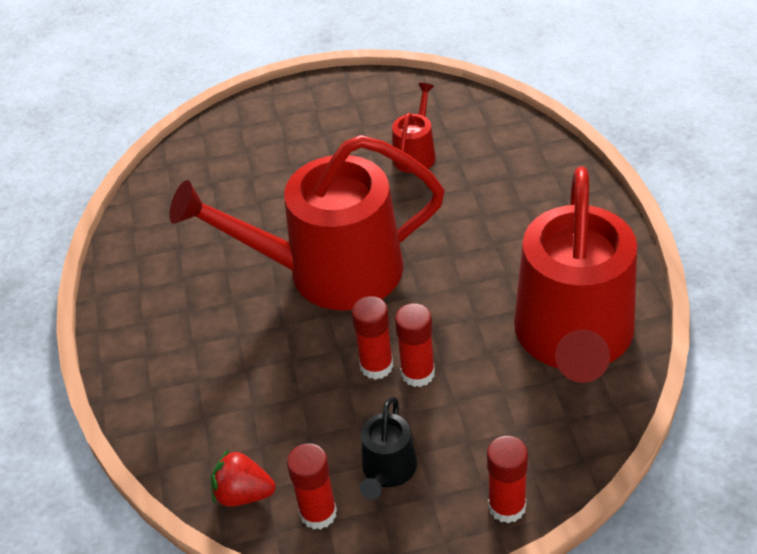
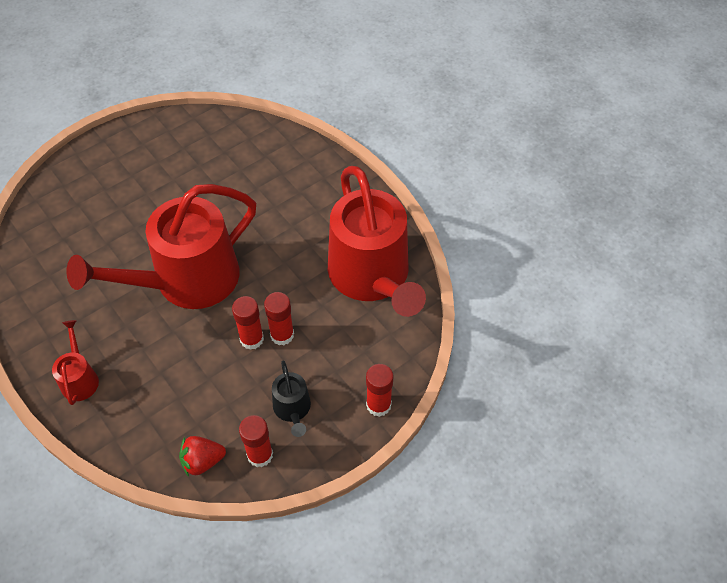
camera: 30 degrees left, 10 degrees up
(415, 154) = (207, 173): red watering can -> red watering can (80, 379)

